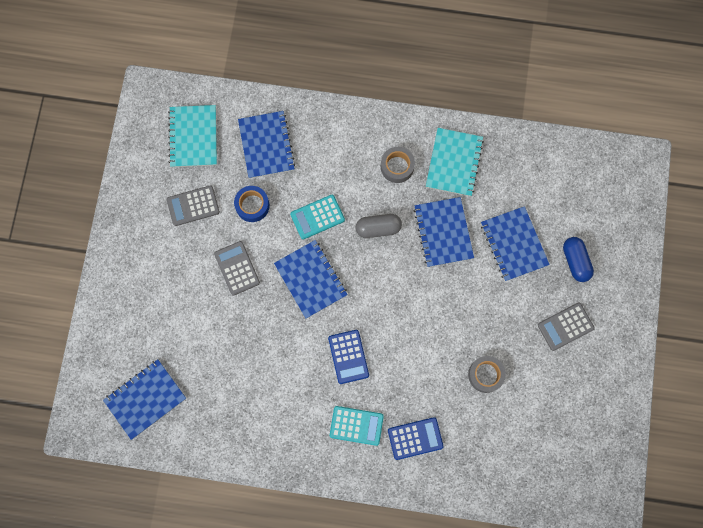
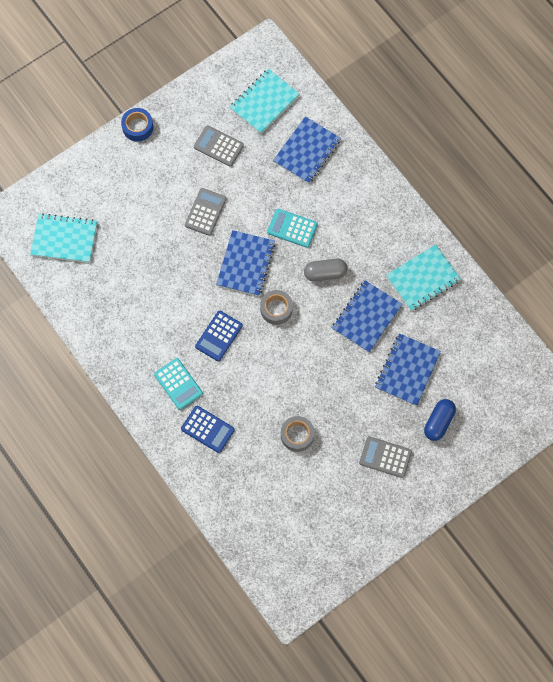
camera: 45 degrees right, 5 degrees down
(145, 399) = (64, 239): blue notebook -> turquoise notebook
(252, 205) = (257, 181): blue tape -> blue tape (138, 127)
(378, 228) = (325, 273): grey capsule -> grey capsule turned 45 degrees counterclockwise
(397, 167) = (380, 245): grey tape -> grey tape (276, 309)

